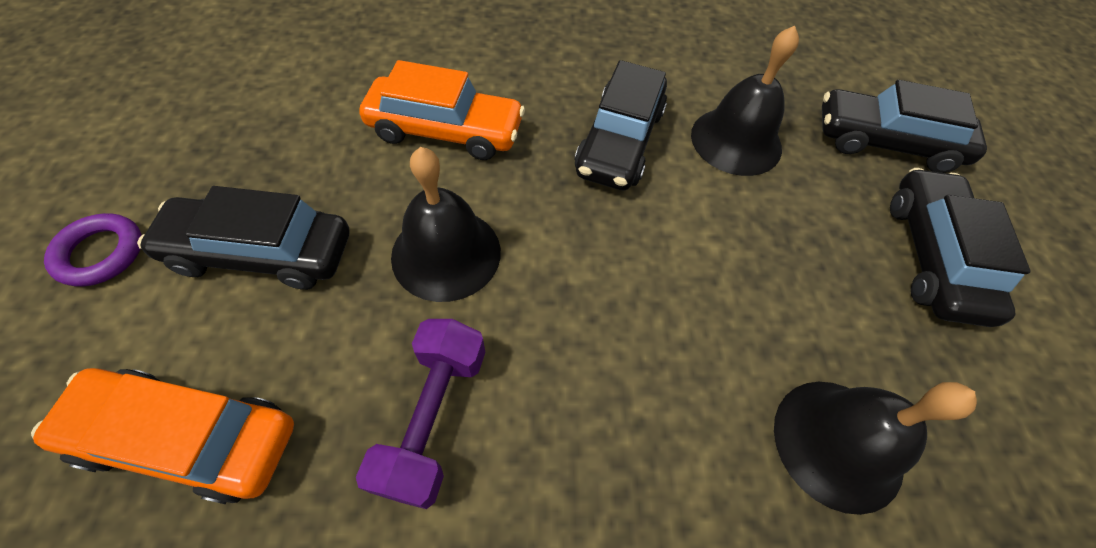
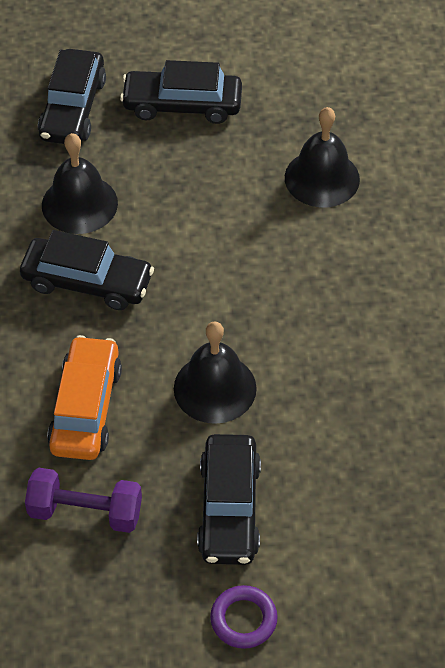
camera: 90 degrees left, 5 degrees down
(188, 438) = (371, 504): orange car -> none
(433, 418) = (338, 376): purple dumbbell -> purple dumbbell (85, 512)

